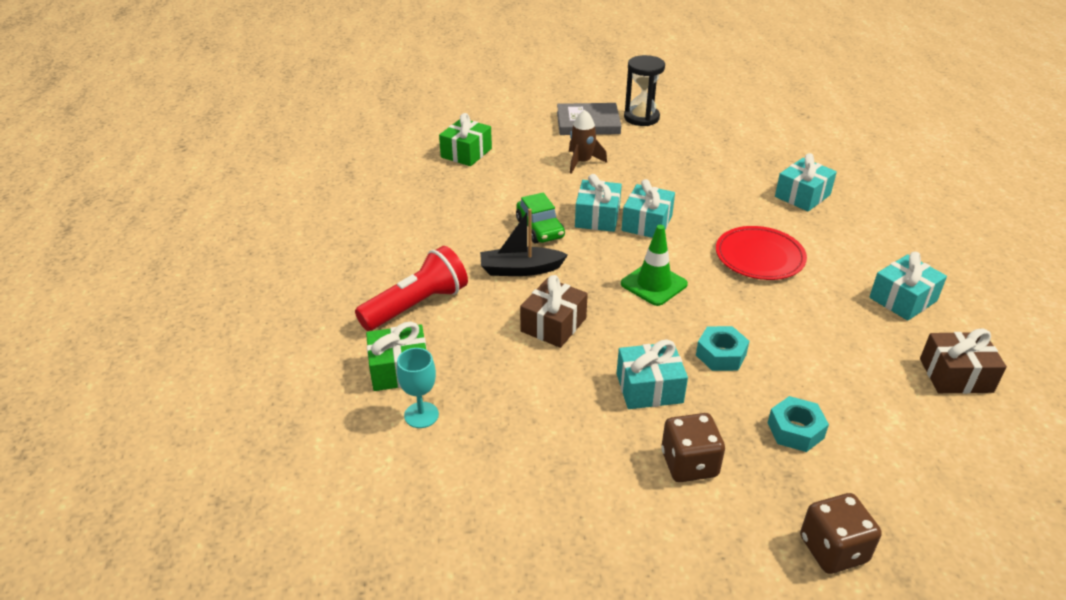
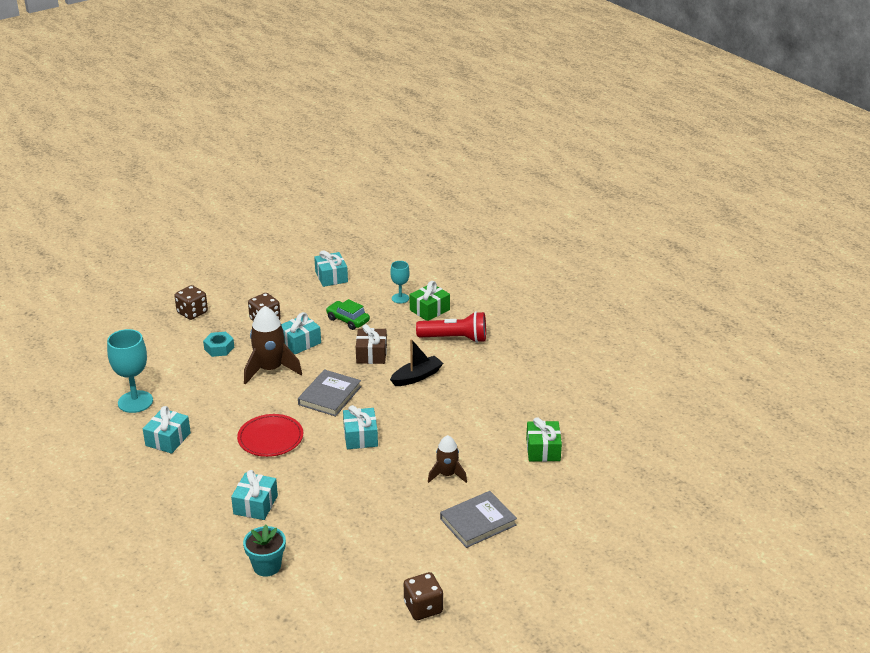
camera: 150 degrees right, 5 degrees down
(416, 305) = (454, 338): red flashlight -> red flashlight turned 105 degrees counterclockwise
(540, 228) = (429, 407): green car -> green car (348, 320)
(597, 217) = (398, 429): turquoise gift -> turquoise gift (331, 277)
(641, 118) = (436, 548): black hourglass -> none
(654, 284) = (330, 395): green traffic cone -> grey book
(681, 91) = (423, 608): none -> brown dice
(721, 355) = (270, 369): turquoise nut -> brown rocket
(807, 147) = (267, 566): none -> turquoise flower pot
(956, 375) = (135, 402): brown gift -> turquoise goblet

